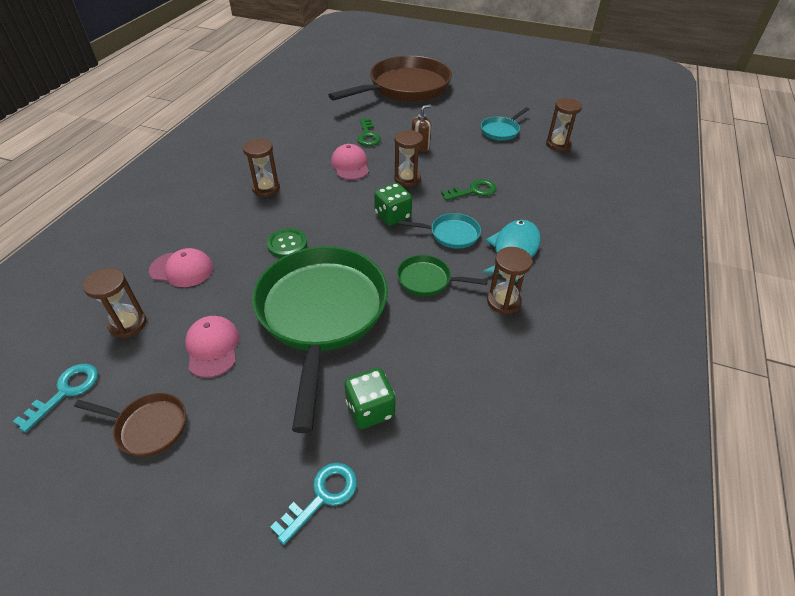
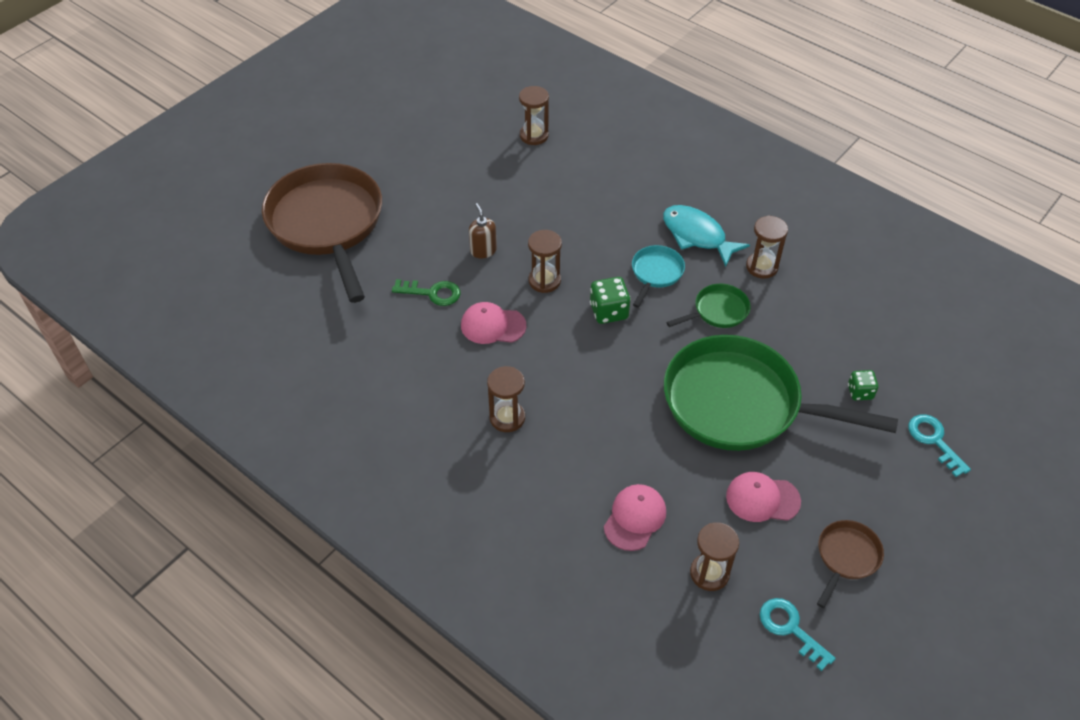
camera: 70 degrees left, 5 degrees up
(287, 244) = (624, 414): green button -> none
(370, 409) = (860, 392): green dice -> green dice, size x0.65
(427, 280) = (717, 311): green pan -> green pan turned 150 degrees counterclockwise
(473, 191) = (590, 233): green key -> none
(501, 131) = (483, 170): turquoise pan -> none

